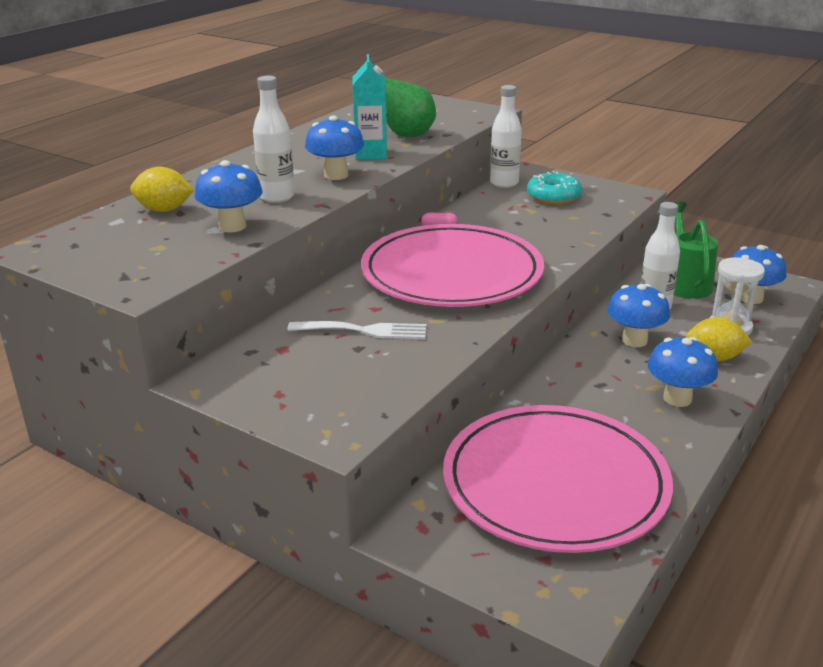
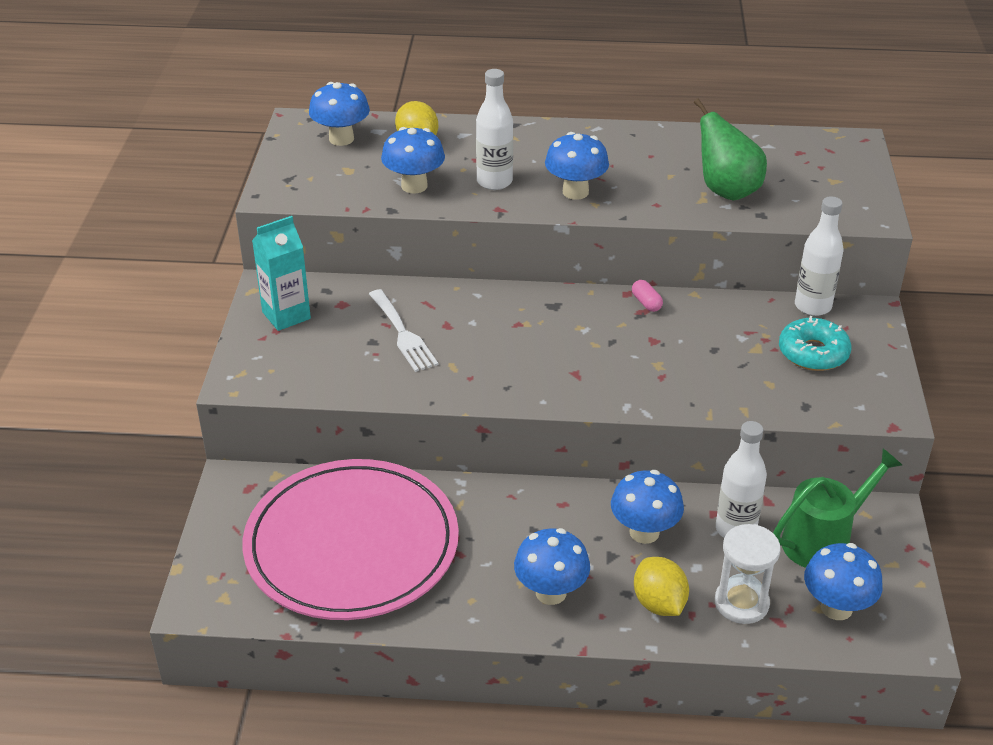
camera: 60 degrees right, 10 degrees up
(100, 238) = (341, 139): none -> blue mushroom
(371, 154) = (650, 191): turquoise carton -> turquoise carton (286, 315)
(452, 273) = (553, 344): pink plate -> none

